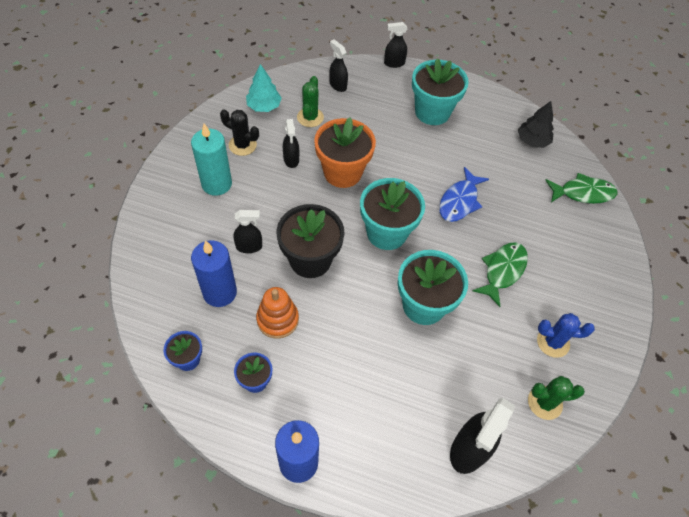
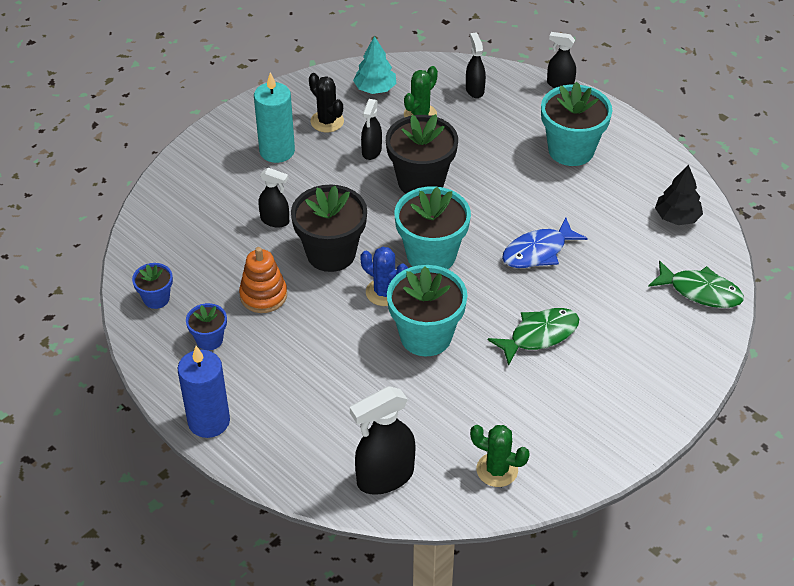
camera: 30 degrees right, 10 degrees down
(220, 292) = (220, 252): blue candle -> none
(342, 172) = (421, 181): orange flower pot -> black flower pot
(553, 342) = (548, 421): blue cactus -> blue cactus (384, 292)

